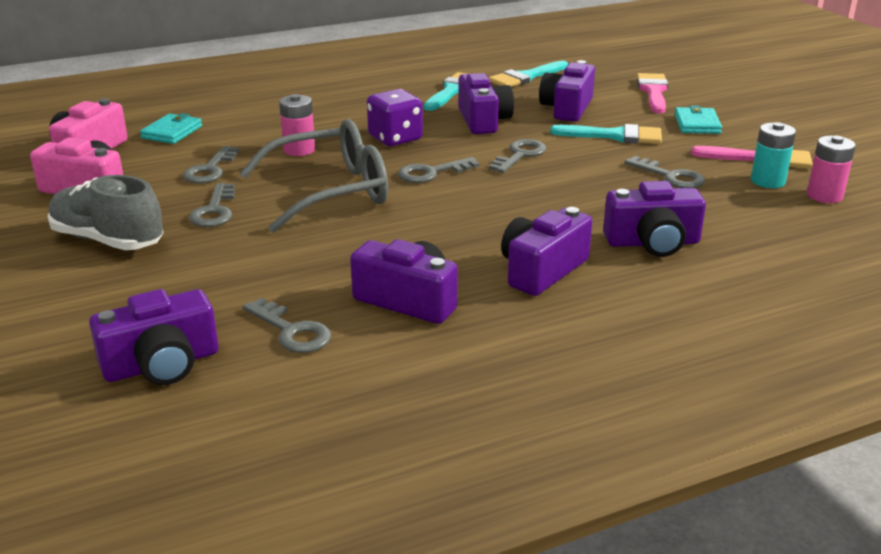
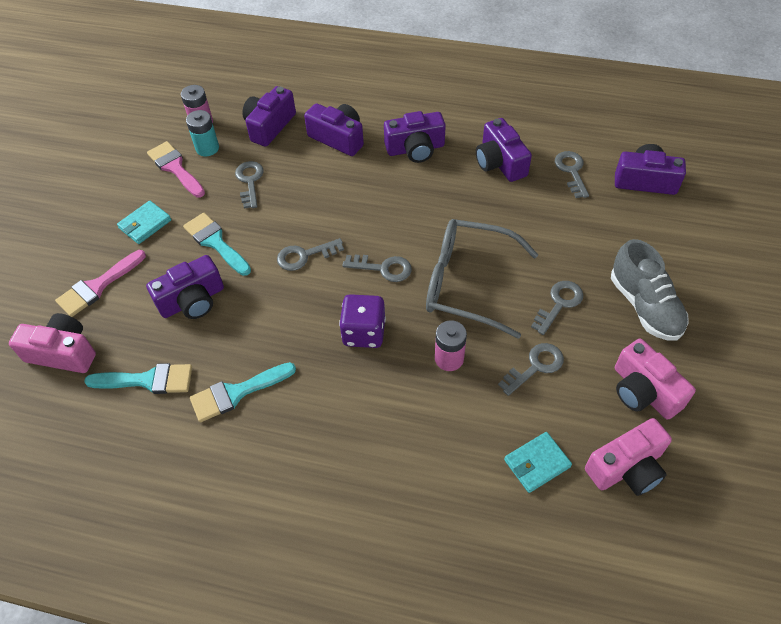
camera: 140 degrees left, 25 degrees up
(483, 121) = (273, 320): purple camera -> purple camera (269, 126)
(607, 68) = (63, 353): none -> pink camera

